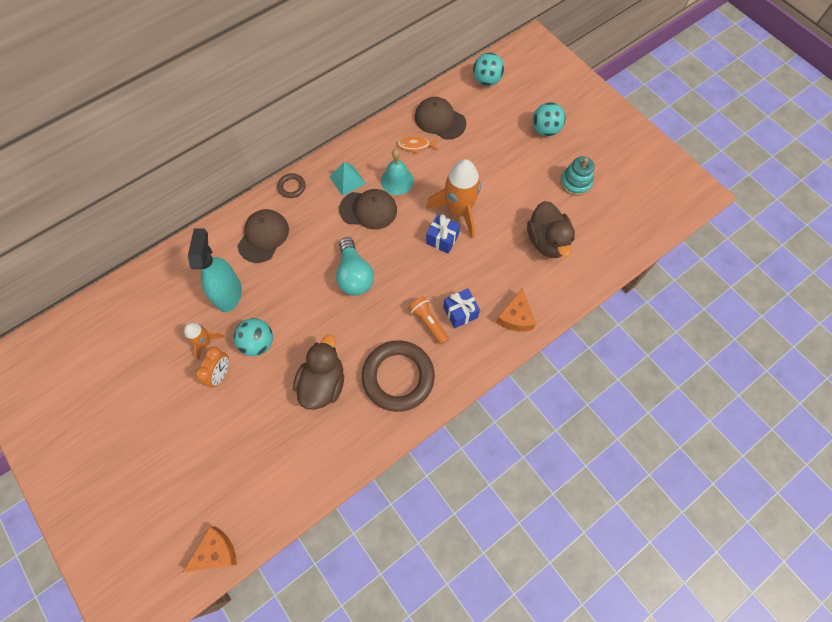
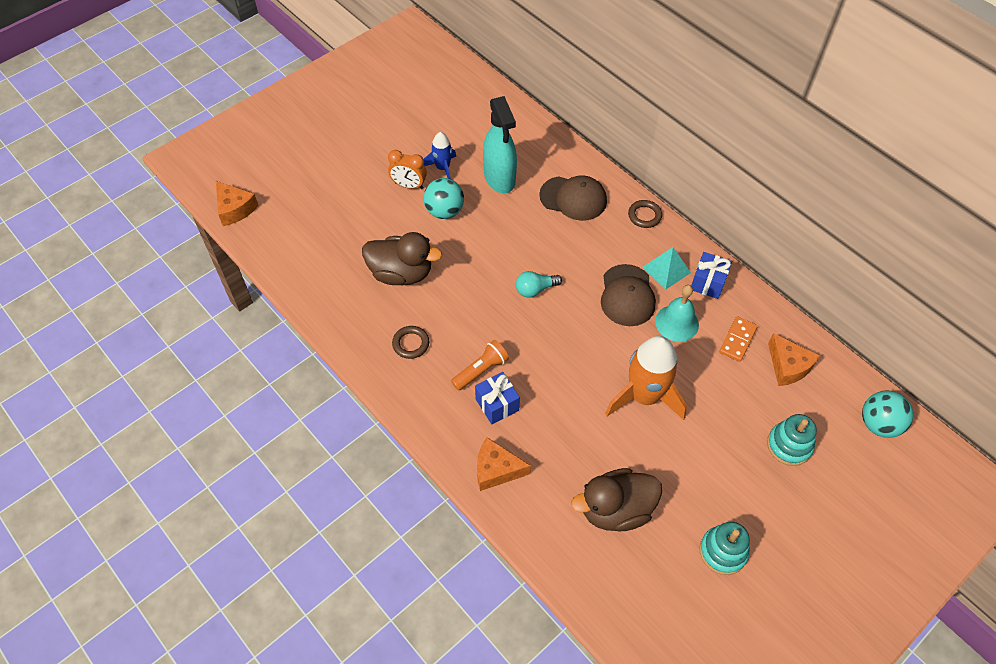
camera: 85 degrees right, 10 degrees down
(205, 342) = (442, 168): orange rocket -> blue rocket
(228, 293) = (499, 178): turquoise spray bottle -> turquoise spray bottle turned 75 degrees clockwise
(354, 275) = (535, 289): turquoise light bulb -> turquoise light bulb, size x0.60
(398, 377) = (411, 344): brown ring -> brown ring, size x0.44
(416, 145) = (737, 340): orange fish -> orange domino
(440, 120) = (788, 366): brown cap -> orange cheese
(442, 239) = (598, 379): blue gift -> blue gift (708, 283)
(500, 132) = (789, 445): none -> turquoise stacking toy
(545, 130) = (810, 508): turquoise ball -> none

